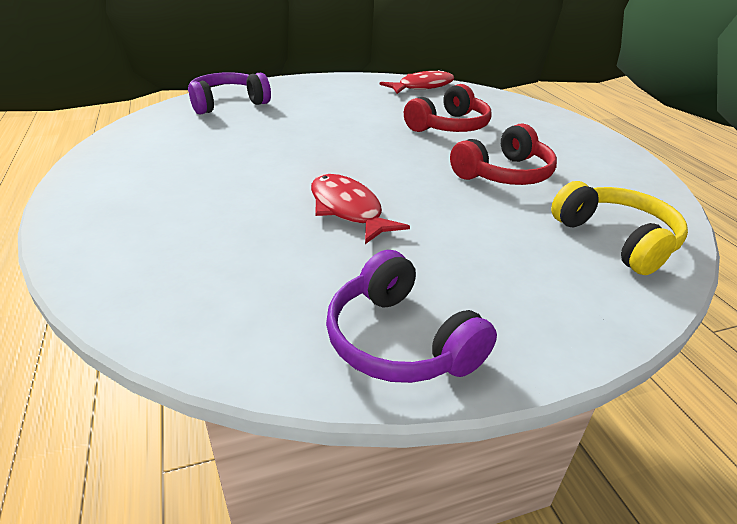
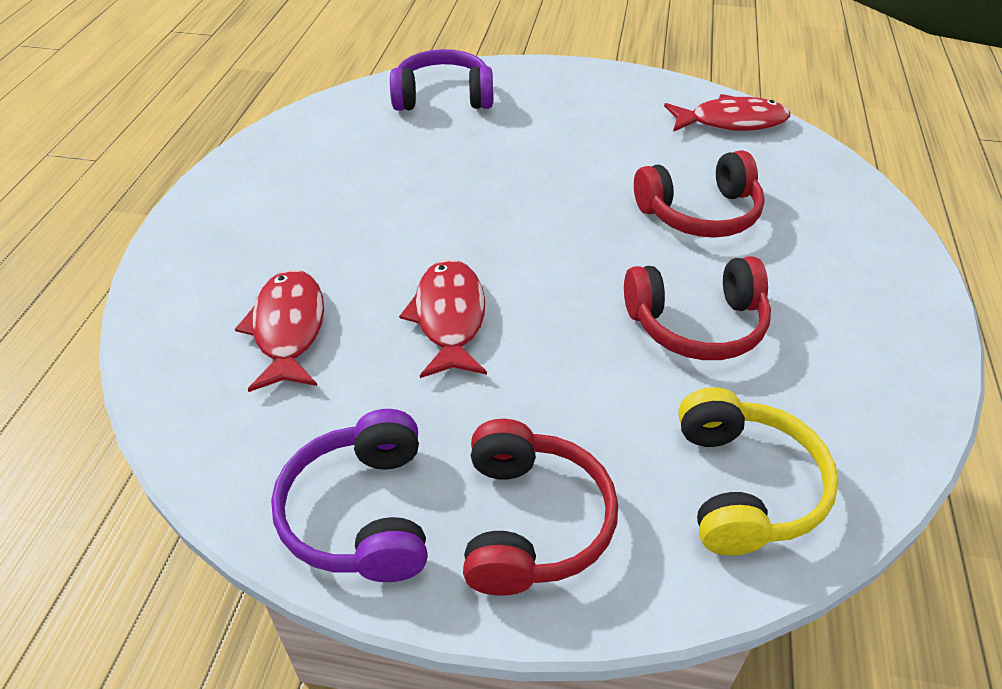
camera: 30 degrees right, 10 degrees up
(227, 248) = (288, 329): none -> red fish
(521, 301) = (531, 522): none -> red headphones

